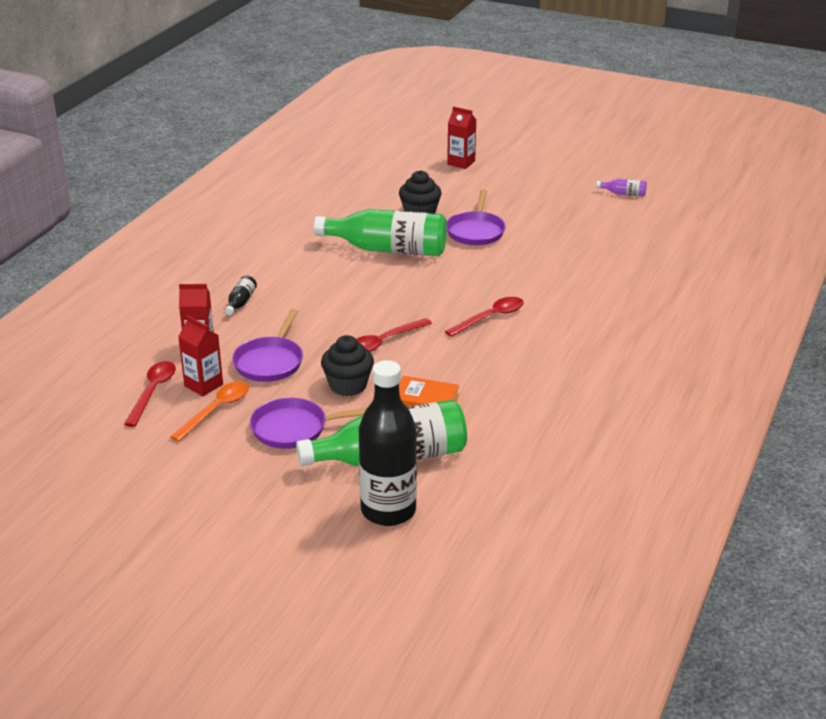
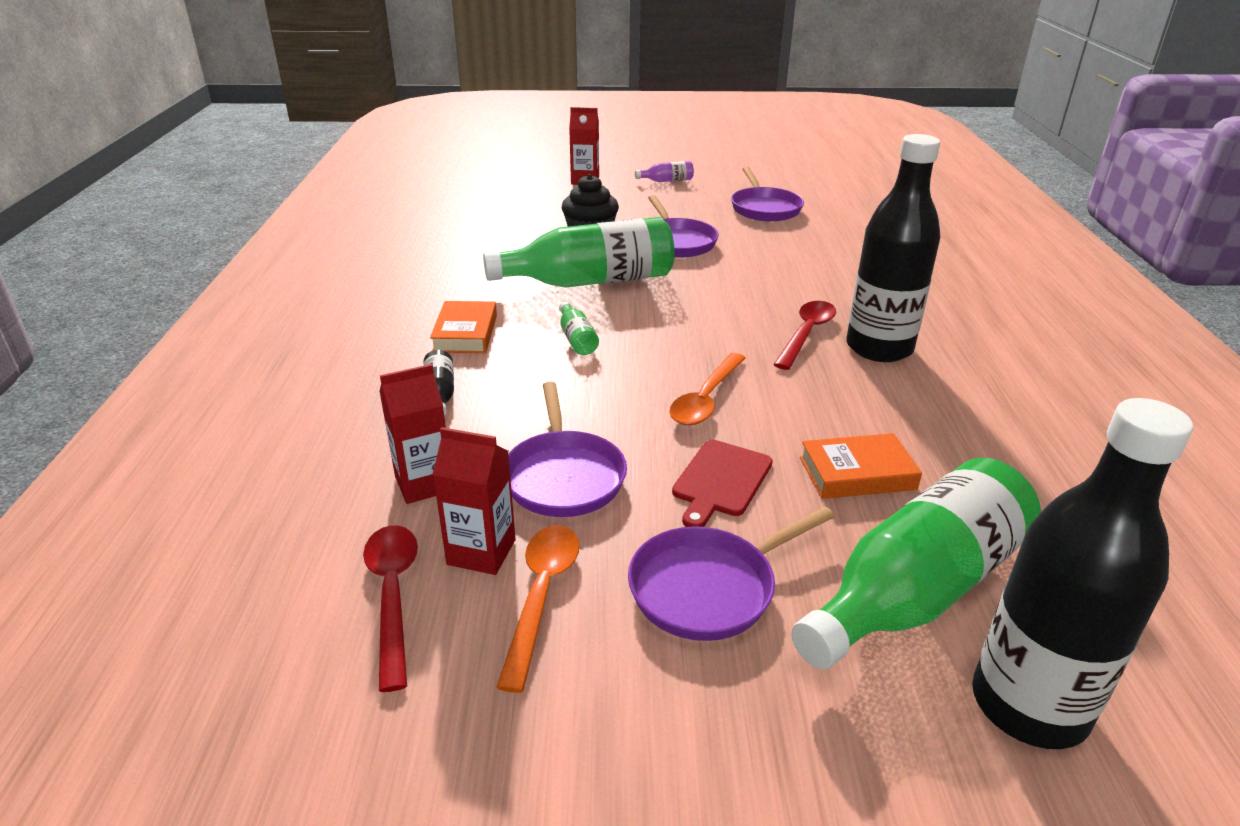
camera: 25 degrees left, 0 degrees up
(282, 268) = (465, 333): none -> orange book
(344, 287) = (577, 339): none -> green bottle
(348, 385) = (720, 481): black cupcake -> red cutting board
(385, 341) = (706, 399): red spoon -> orange spoon
(526, 338) = (879, 348): none -> black bottle
(573, 216) = (764, 208): none -> purple pan
(623, 194) = (789, 180): purple bottle -> purple bottle (667, 181)

